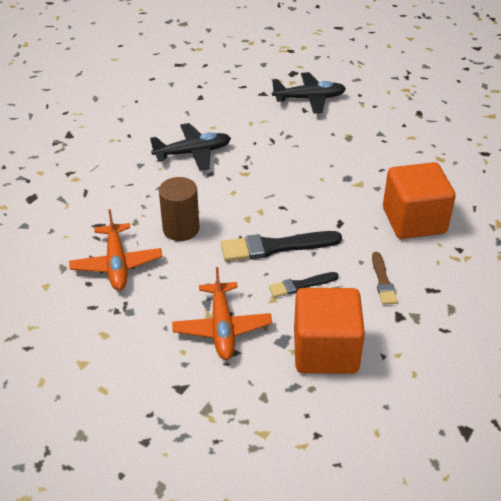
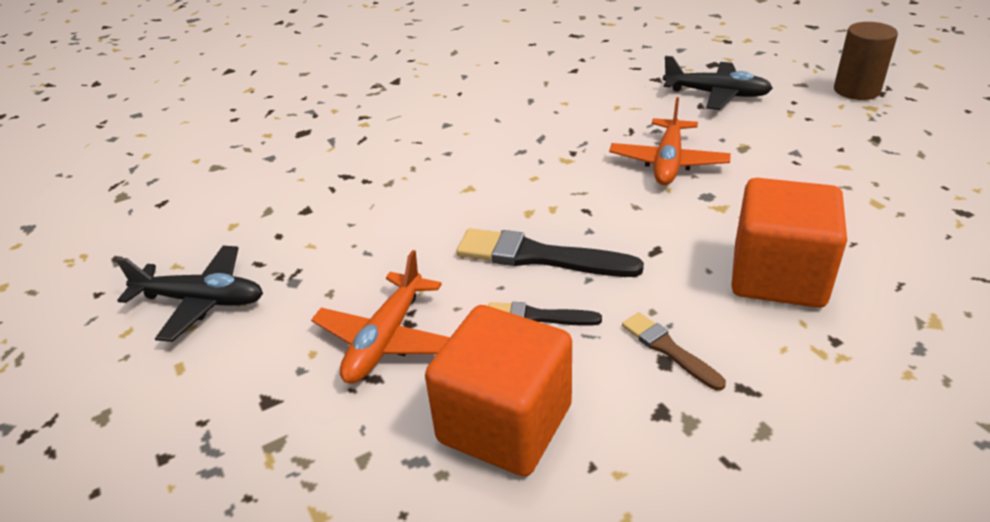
camera: 30 degrees right, 5 degrees down
(116, 264) = (327, 223): orange plane -> orange plane (668, 162)
(181, 229) = (435, 203): brown cylinder -> brown cylinder (856, 90)
(193, 153) = (518, 125): black plane -> black plane (201, 301)
(383, 281) = (669, 349): brown brush -> brown brush turned 120 degrees clockwise

